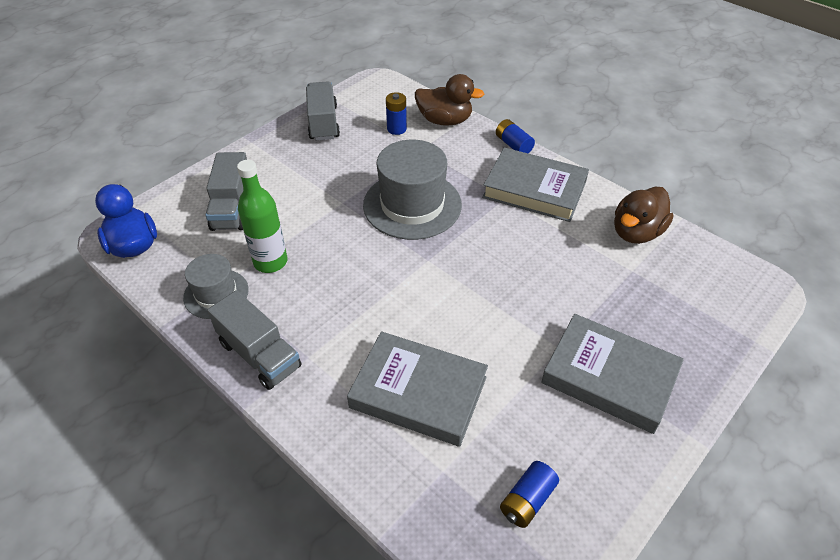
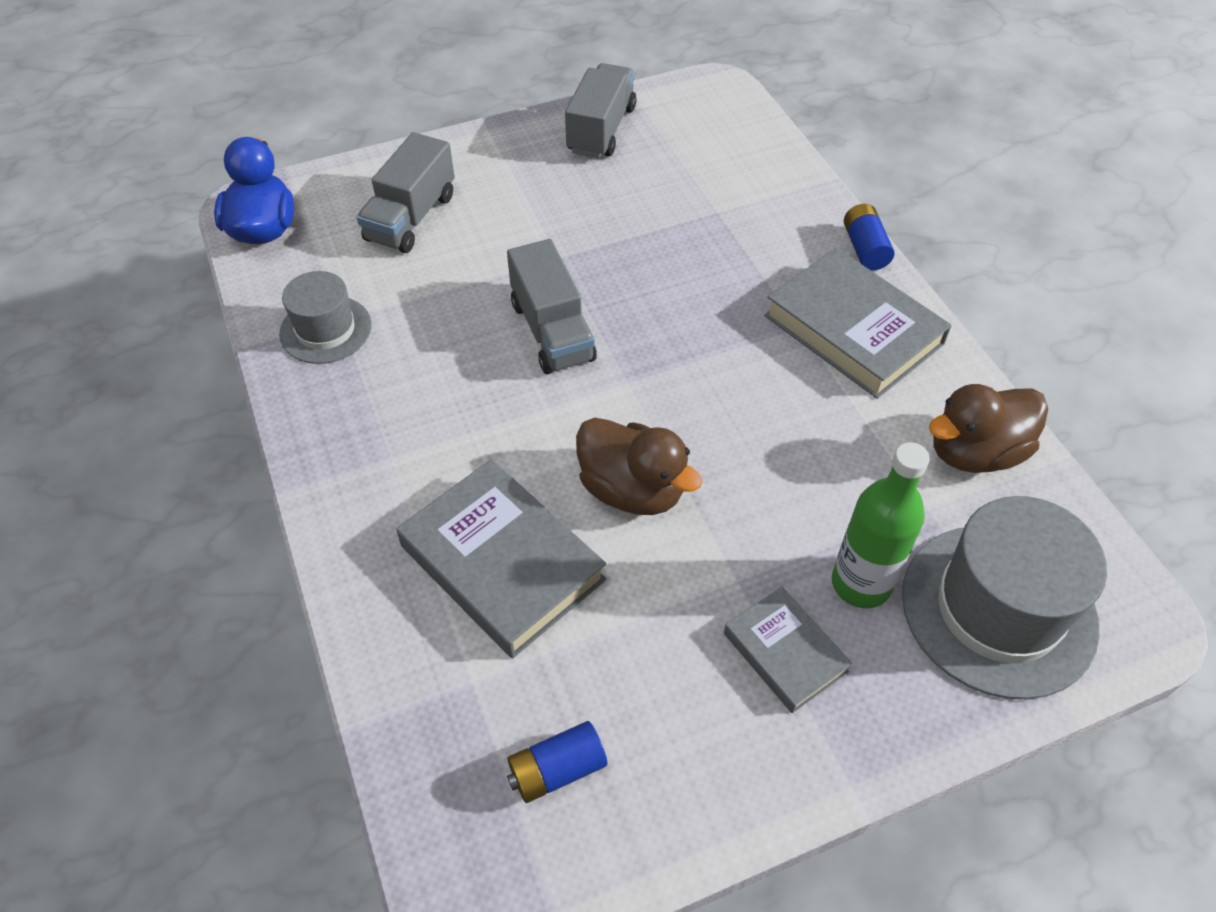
camera: 25 degrees right, 5 degrees up
(259, 355) = (333, 431): grey truck -> grey truck (552, 331)
(270, 262) = (416, 310): green bottle -> green bottle (861, 583)
(396, 129) = (701, 170): blue battery -> none
(412, 205) = (654, 293): grey hat -> grey hat (998, 609)
(445, 120) = (781, 178): brown duck -> brown duck (632, 490)
(609, 377) = (785, 652): grey book -> grey book, size x0.57

